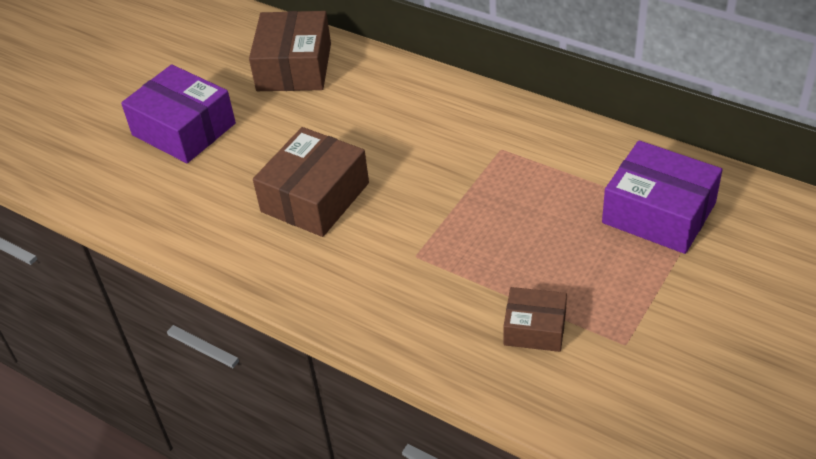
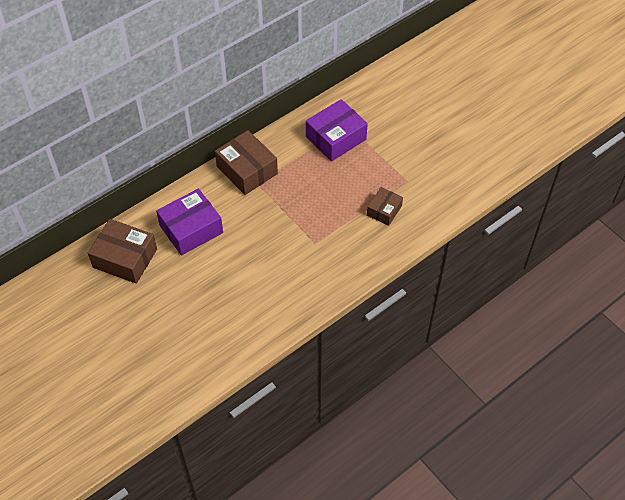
camera: 75 degrees left, 10 degrees up
(184, 129) = (149, 330): purple box -> purple box (191, 229)
(315, 197) = (248, 276): brown box -> brown box (247, 170)

